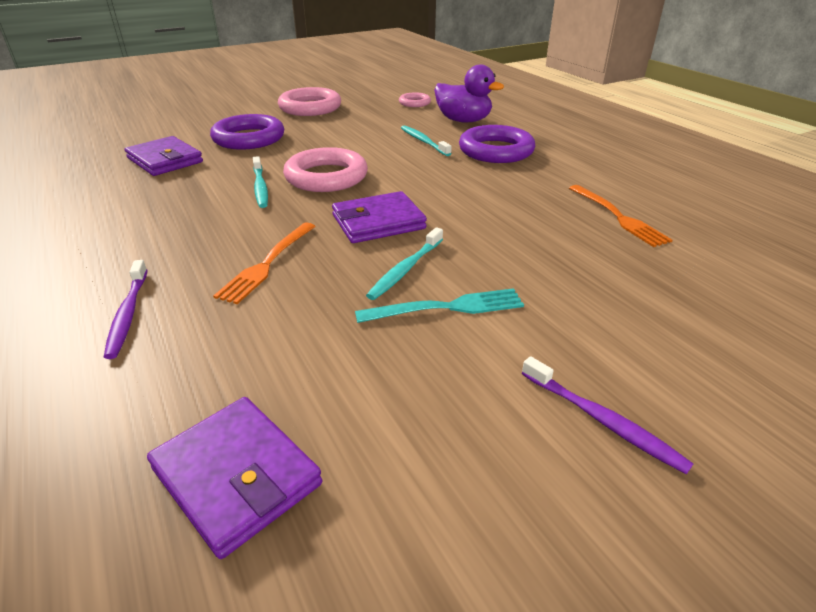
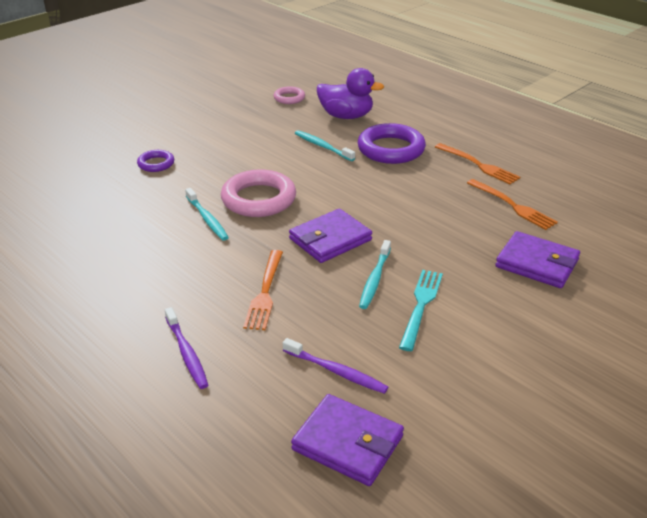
camera: 15 degrees left, 0 degrees up
(165, 160) = (94, 201): purple wallet -> purple wallet (537, 263)
(249, 138) = (156, 164): purple ring -> purple ring, size x0.53
(310, 108) = (190, 116): pink ring -> none
(448, 307) = (421, 305): turquoise fork -> turquoise fork turned 45 degrees counterclockwise
(591, 174) = (479, 165): none -> orange fork
(602, 420) = (550, 365): purple toothbrush -> purple toothbrush (336, 371)

